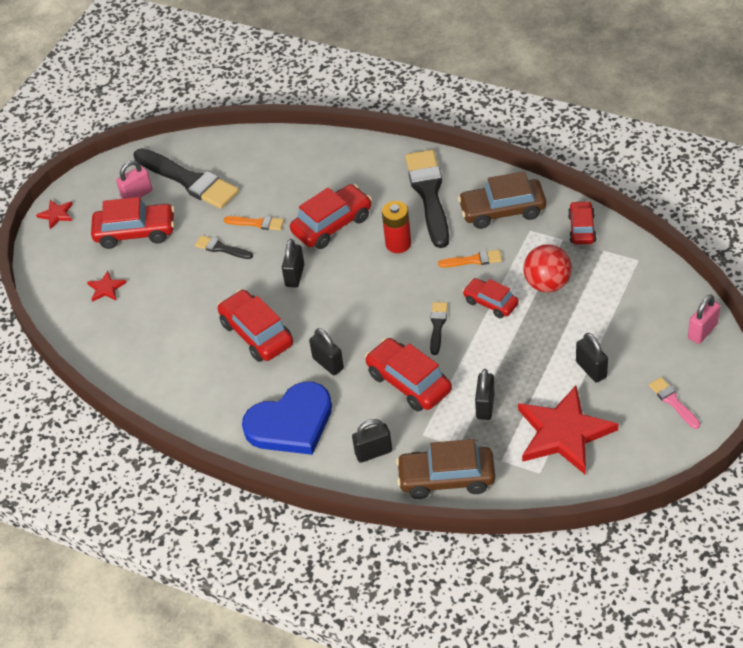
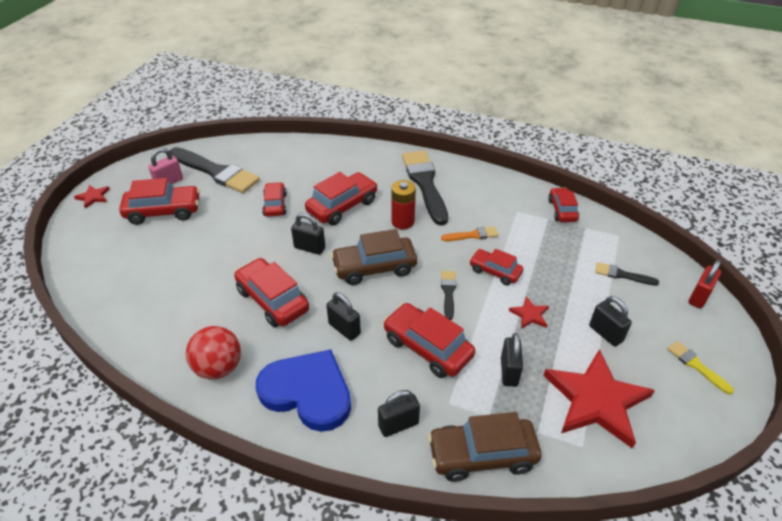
camera: 10 degrees left, 5 degrees down
(106, 288) = (129, 258): red star -> red star (530, 314)
(221, 248) = (241, 225): black brush -> black brush (622, 275)
(257, 223) = (275, 205): orange brush -> red car
(291, 423) = (307, 392): blue heart -> blue heart turned 120 degrees counterclockwise
(295, 276) = (309, 248): black padlock -> black padlock turned 75 degrees counterclockwise
(502, 211) = (490, 196): brown car -> brown car (374, 268)
(547, 284) = (543, 255): red ball -> red ball (219, 367)
(673, 402) = (696, 365): pink brush -> yellow brush
(702, 331) = (699, 297): pink padlock -> red padlock

